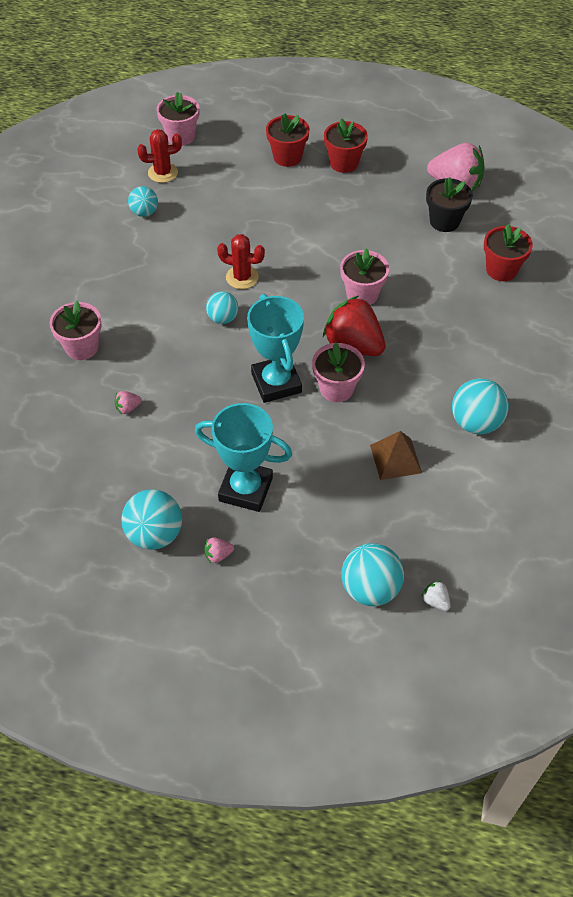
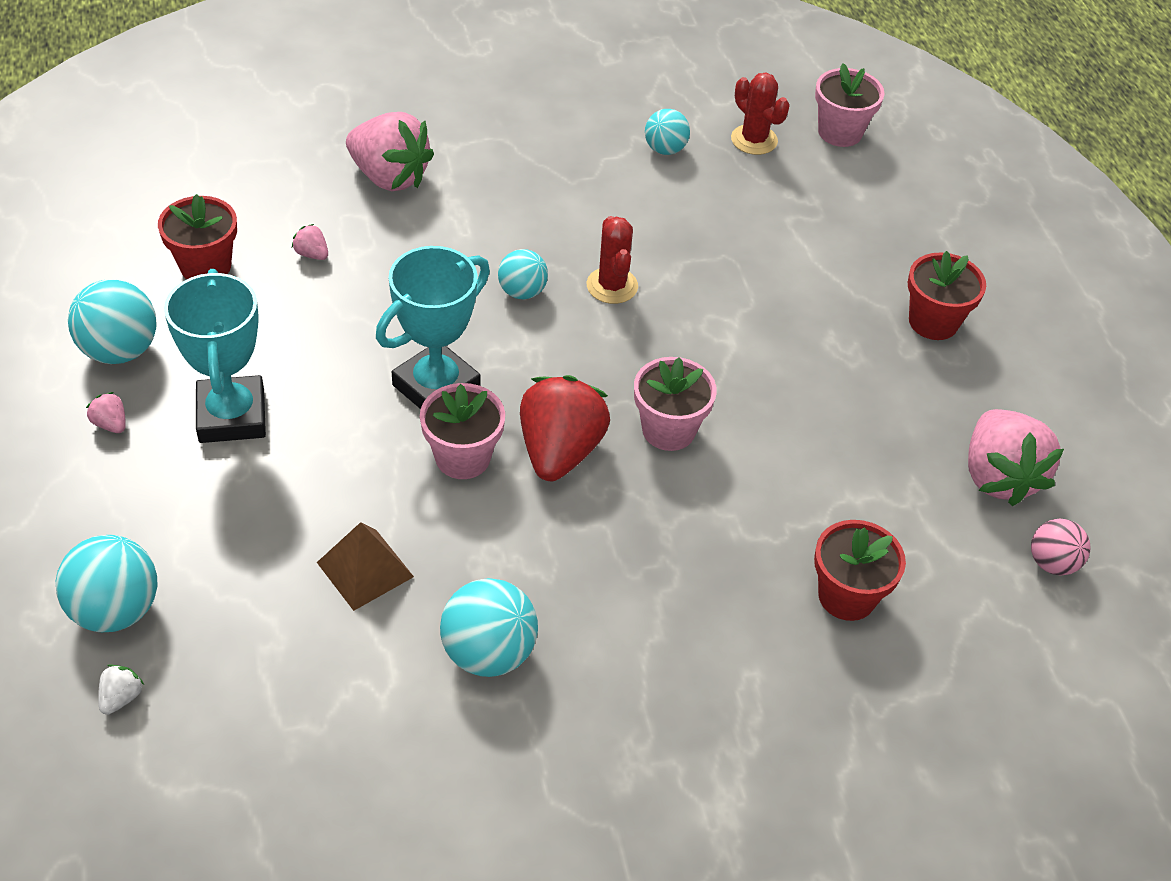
camera: 60 degrees right, 5 degrees down
(82, 347) = (389, 177): pink flower pot -> pink strawberry
(287, 157) = (892, 254): red flower pot -> red flower pot (205, 266)
(444, 221) = (902, 486): black flower pot -> none
(514, 191) = (1052, 563): none -> pink ball

